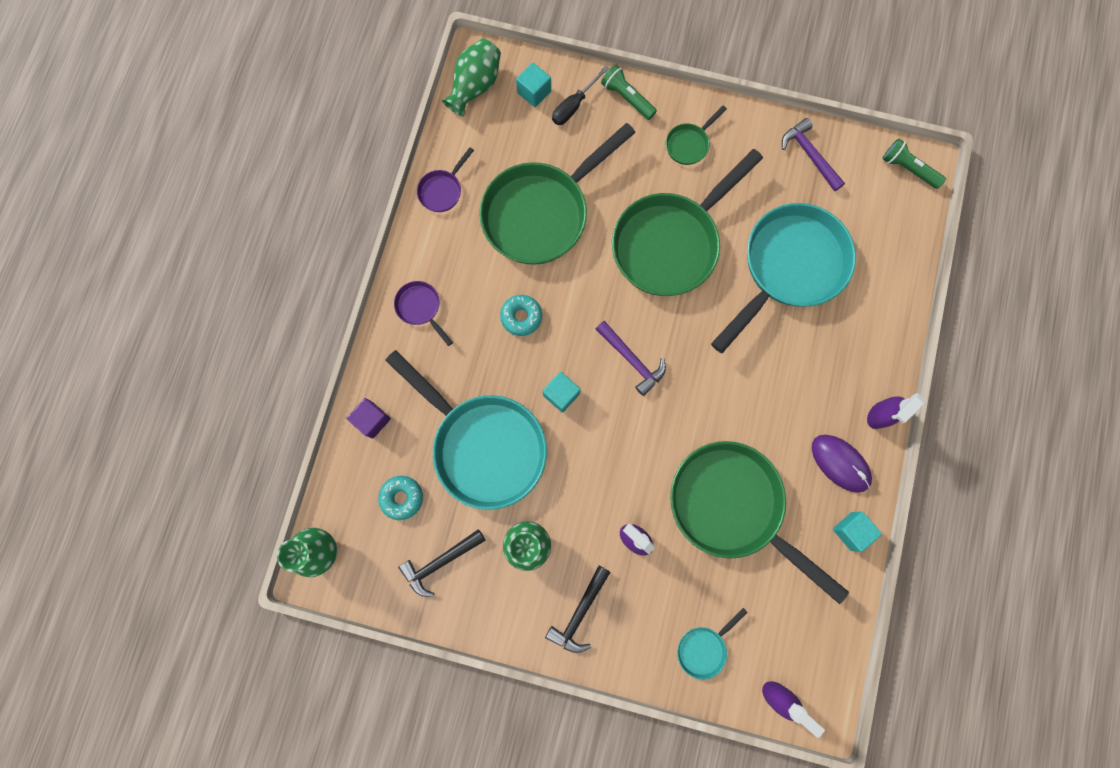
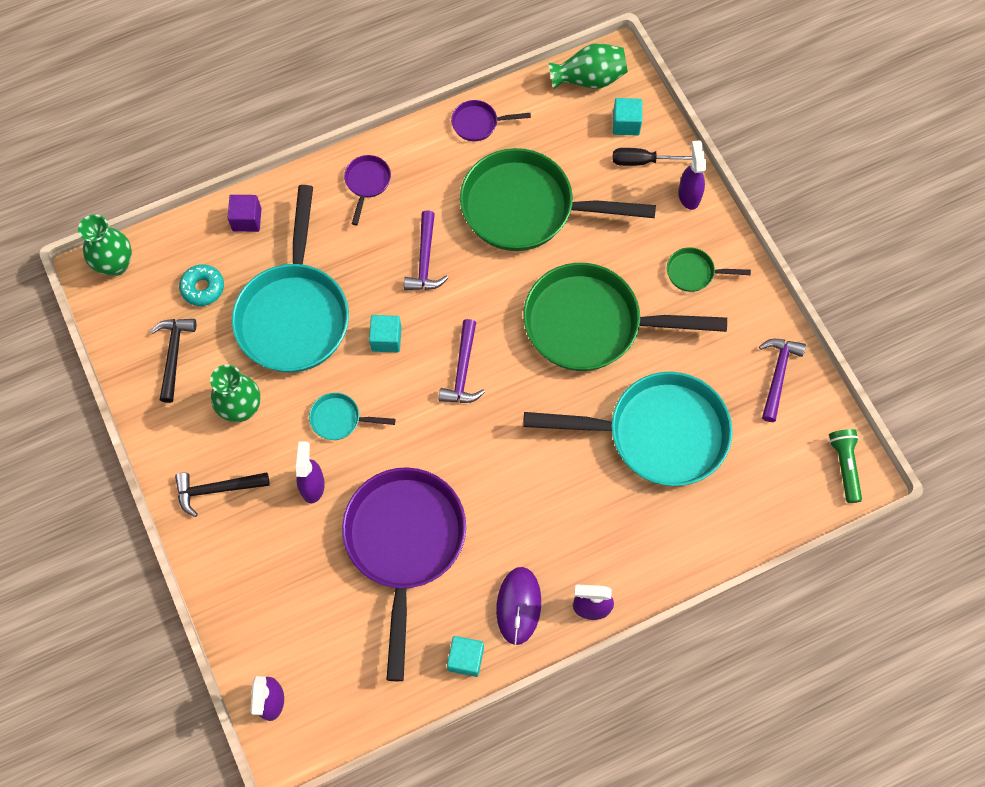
camera: 50 degrees right, 10 degrees down
(440, 562) = (174, 354): black hammer -> black hammer turned 75 degrees clockwise
(521, 317) = (425, 260): turquoise donut -> purple hammer
(627, 98) = (689, 195): green flashlight -> purple spray bottle
(703, 648) = (265, 609): turquoise pan -> turquoise pan (340, 419)
(732, 507) = (404, 544): green pan -> purple pan

